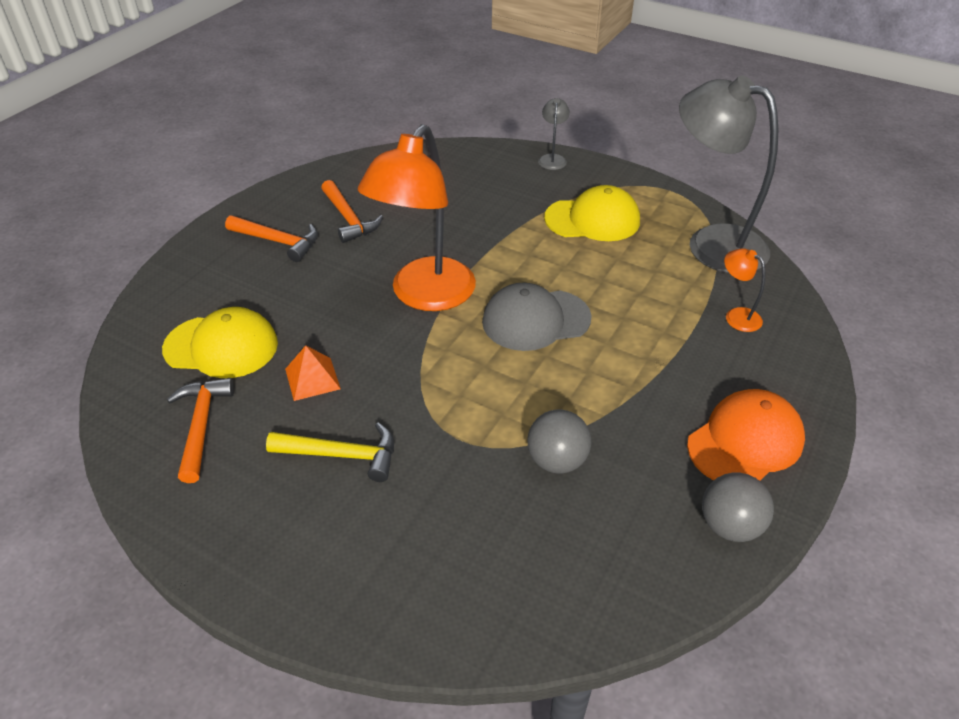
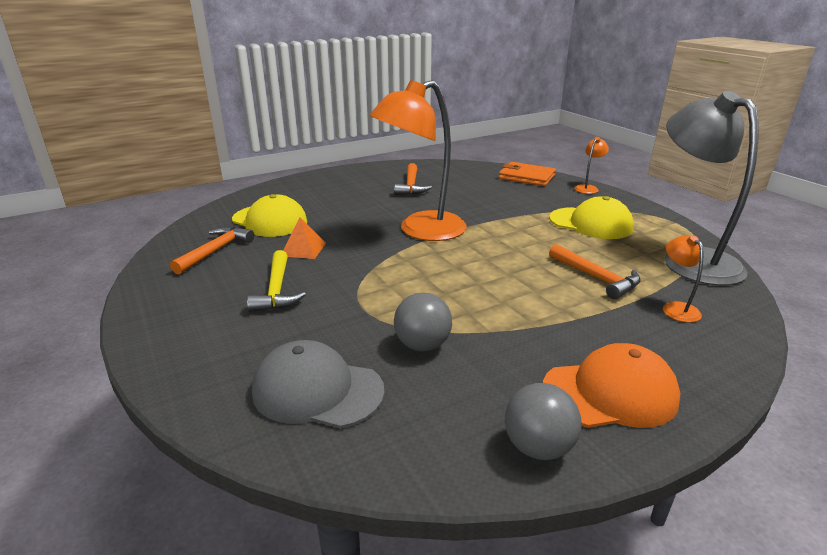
camera: 30 degrees right, 15 degrees down
(278, 241) = (357, 186): orange hammer -> orange hammer (596, 278)
(342, 455) = (277, 290): yellow hammer -> yellow hammer turned 45 degrees clockwise
(473, 159) = (526, 177): none -> orange wallet
(536, 320) = (489, 263): grey cap -> grey cap (317, 390)
(552, 159) = (588, 188): grey lamp -> orange lamp

